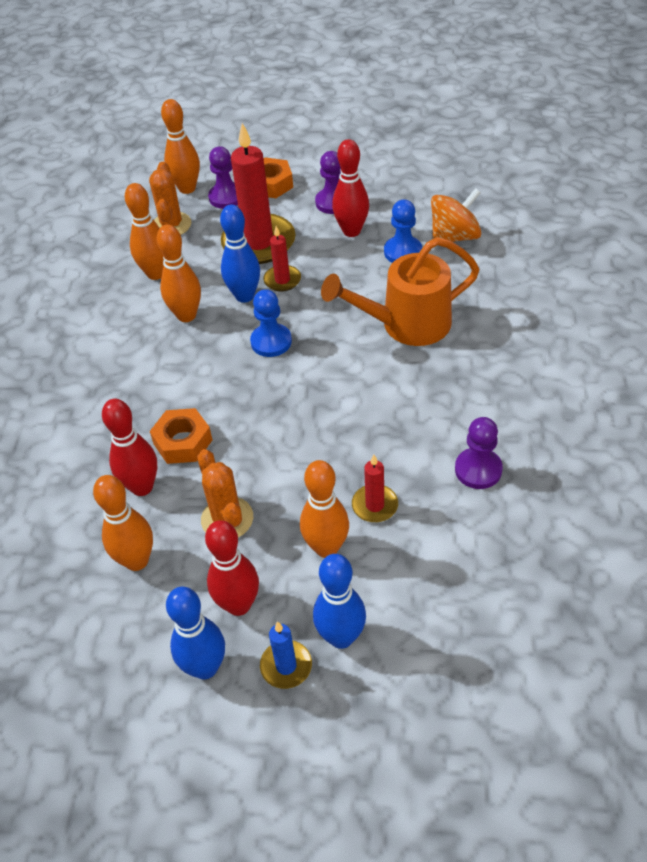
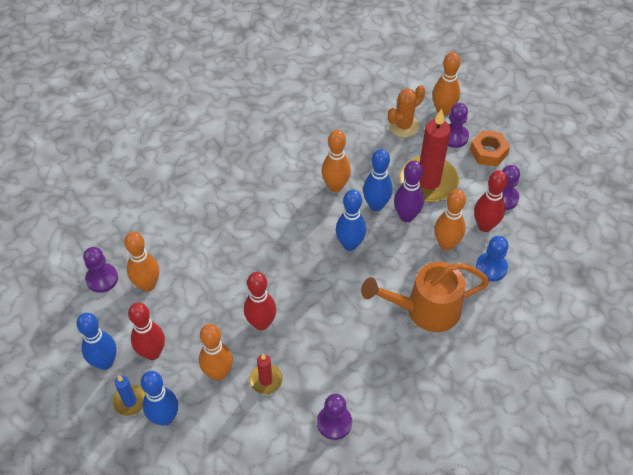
camera: 50 degrees right, 5 degrees up
(77, 608) = (102, 279): none -> purple pawn
(142, 487) = (195, 253): red bowling pin -> red bowling pin (261, 323)
(156, 273) = (356, 147): orange bowling pin -> orange bowling pin (446, 244)
(183, 442) = (240, 251): orange nut -> none
(227, 519) = (203, 309): orange cactus -> none
(271, 342) = (350, 244): blue pawn -> blue bowling pin
(282, 280) = (406, 216): red candle -> purple bowling pin
(405, 325) = (424, 310): orange watering can -> orange watering can turned 45 degrees counterclockwise
(454, 237) = (534, 290): orange spinning top -> none

